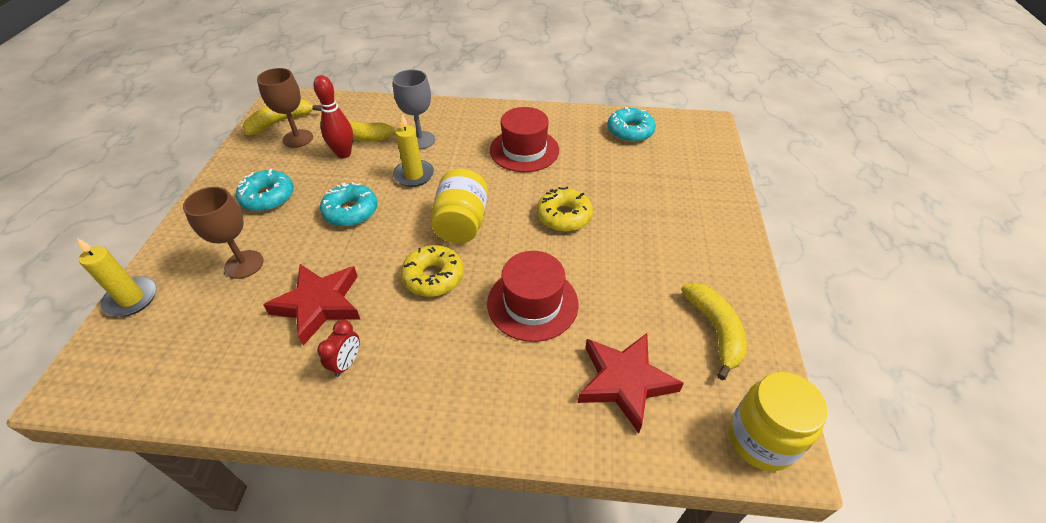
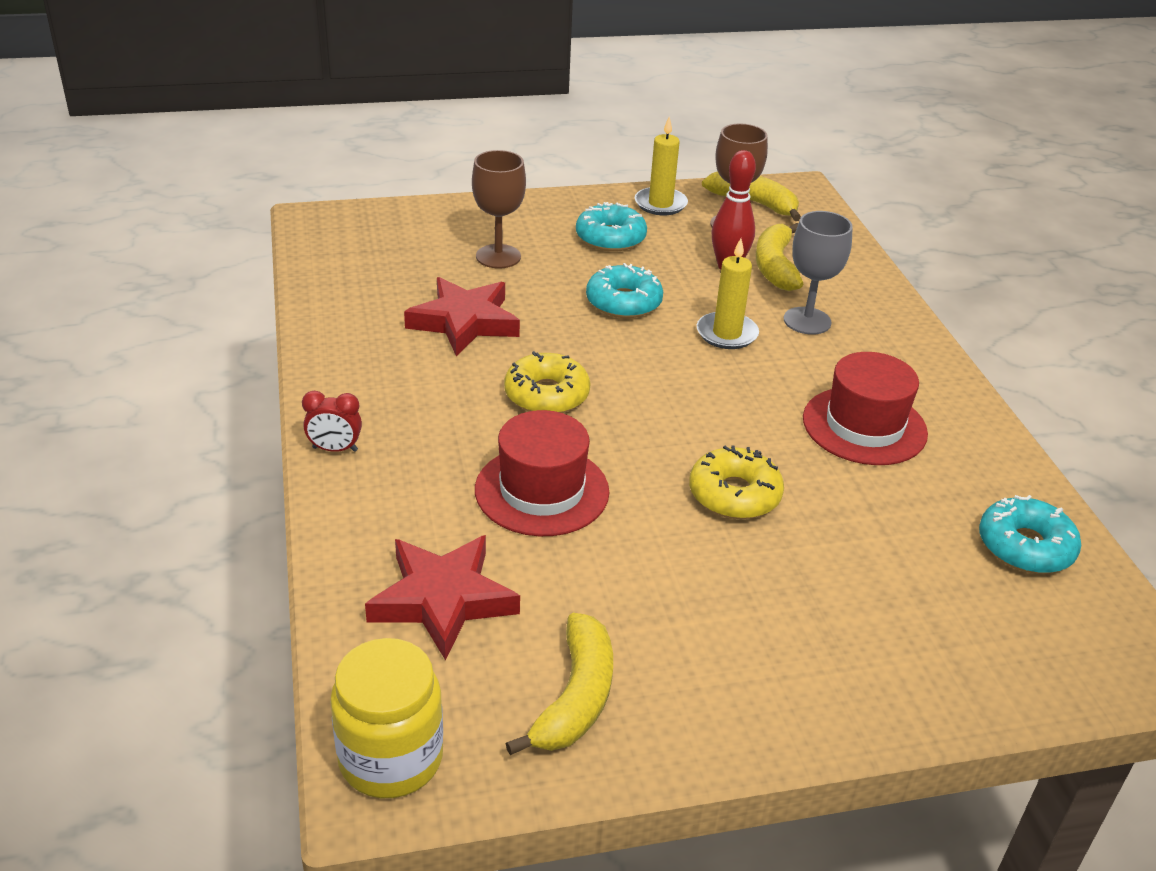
camera: 70 degrees right, 10 degrees down
(131, 299) = (422, 210): yellow candle -> yellow candle (660, 204)
(346, 363) = (392, 363): red clock -> red clock (335, 449)
(461, 224) = (656, 397): yellow jar -> none
(715, 330) = (575, 697): yellow banana -> yellow banana turned 45 degrees counterclockwise

